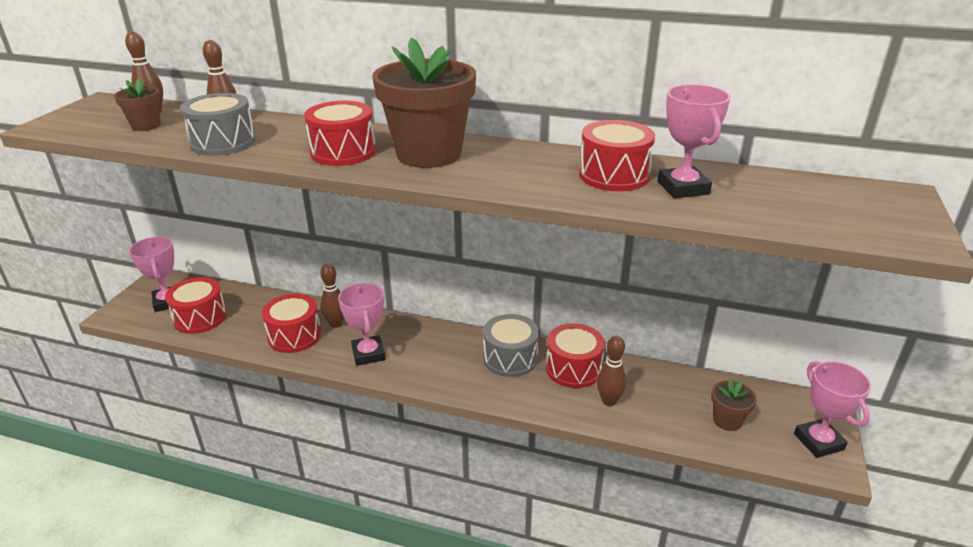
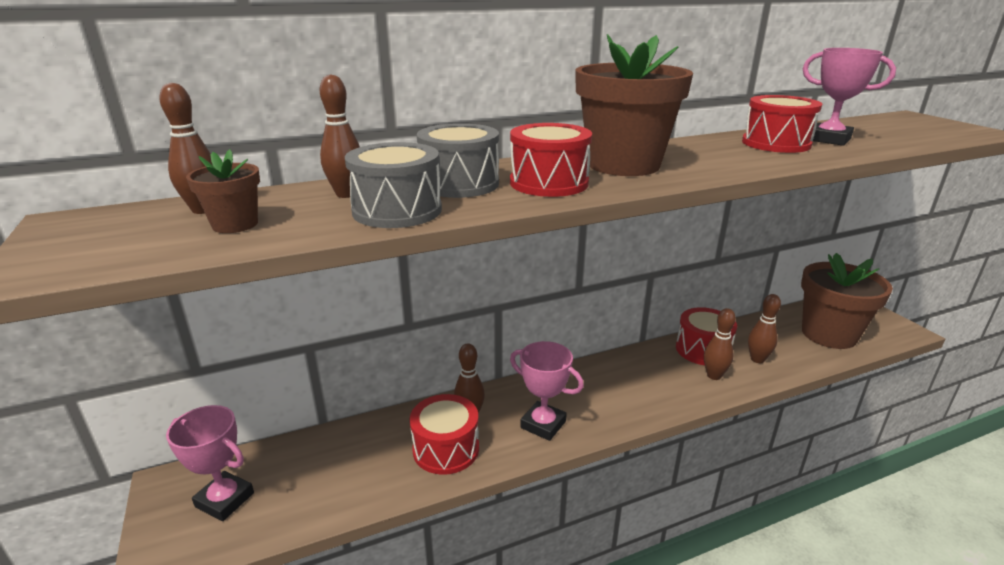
camera: 40 degrees left, 5 degrees down
(200, 318) = (301, 493): red drum -> none
(510, 358) = (653, 365): grey drum -> grey drum (459, 184)
(545, 391) = (714, 376): none -> brown bowling pin
(727, 420) = (828, 334): brown flower pot -> brown flower pot, size x2.17
(818, 442) = (880, 321): pink trophy -> none

